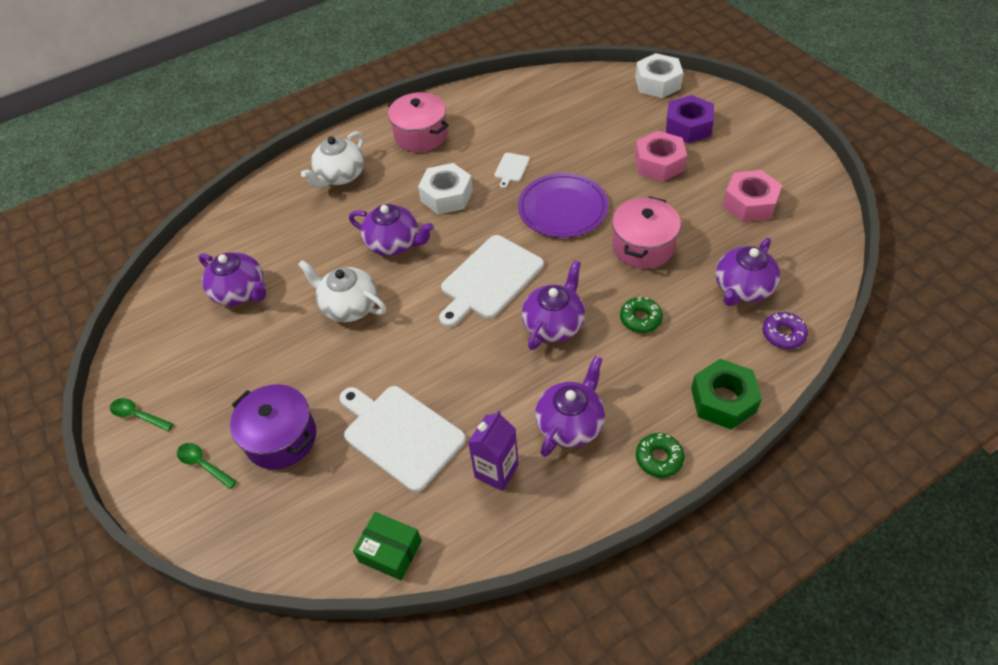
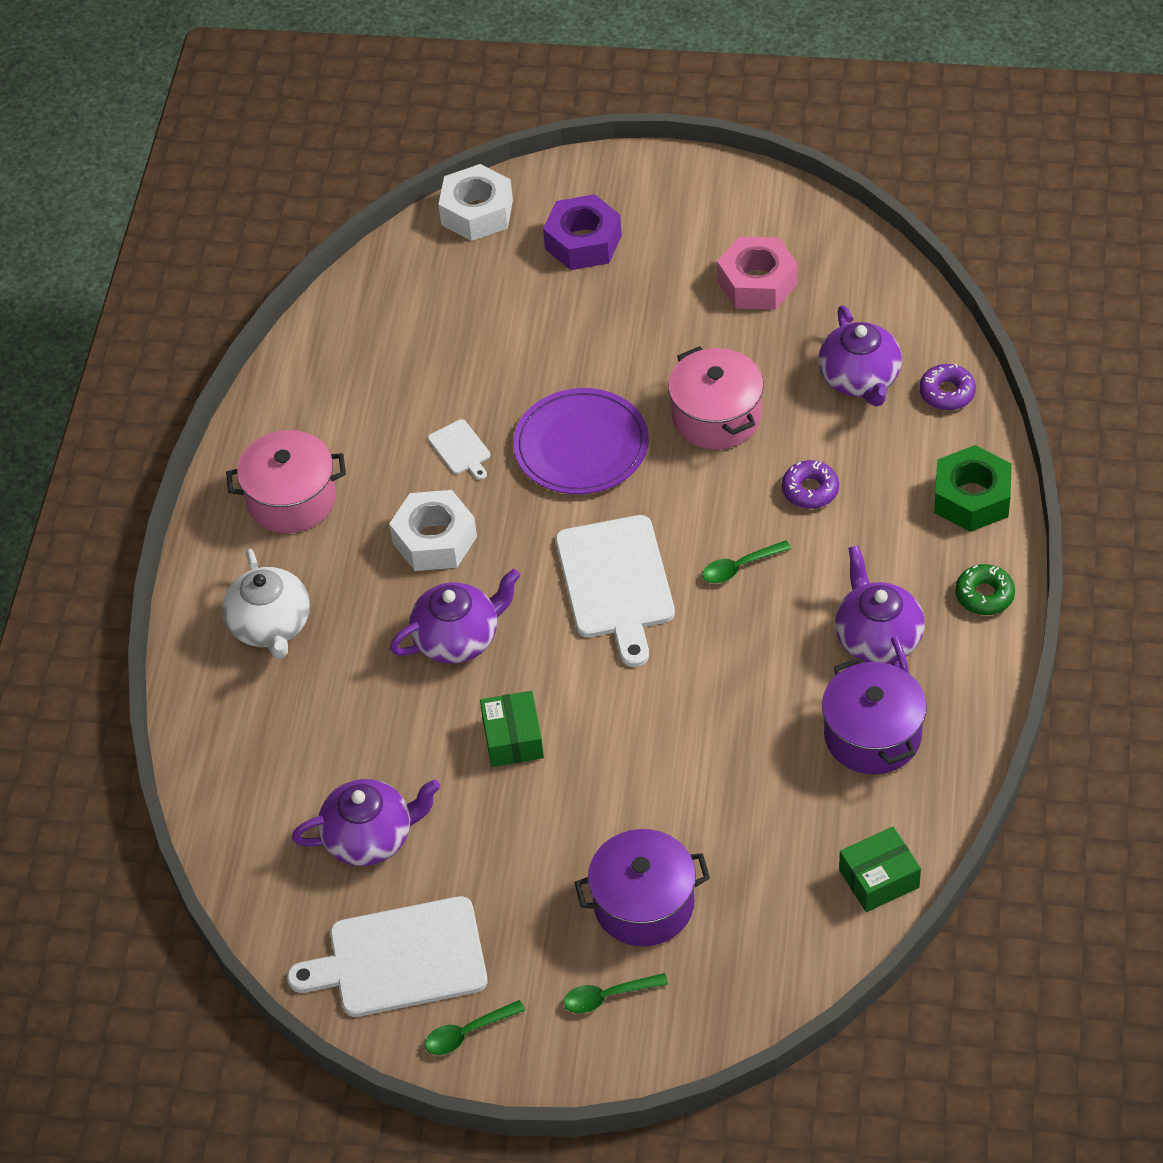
camera: 50 degrees left, 0 degrees up
(349, 306) = (513, 738): white teapot -> green box
(400, 434) = (747, 791): white cutting board -> white cutting board (400, 959)
(496, 471) = (872, 735): purple carton -> purple pot
(554, 324) = (740, 567): purple teapot -> green spoon
(640, 319) = (810, 490): green donut -> purple donut
(659, 163) = (610, 311): pink nut -> none

